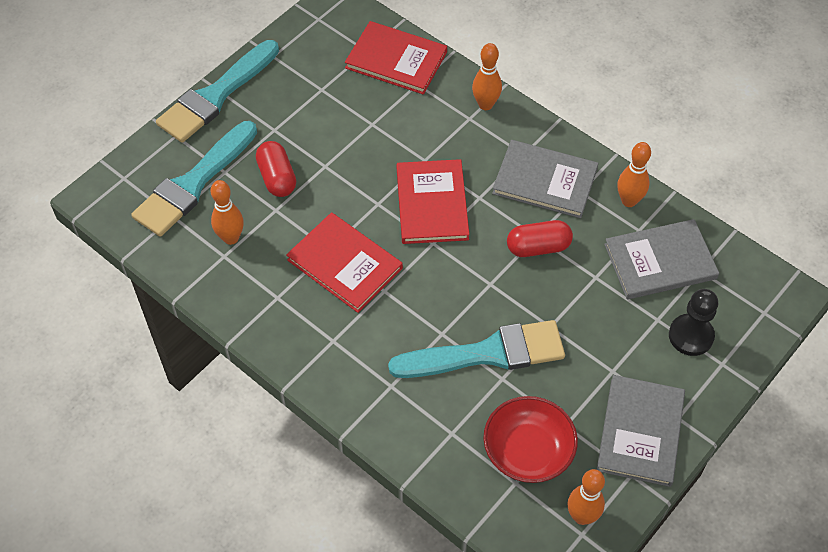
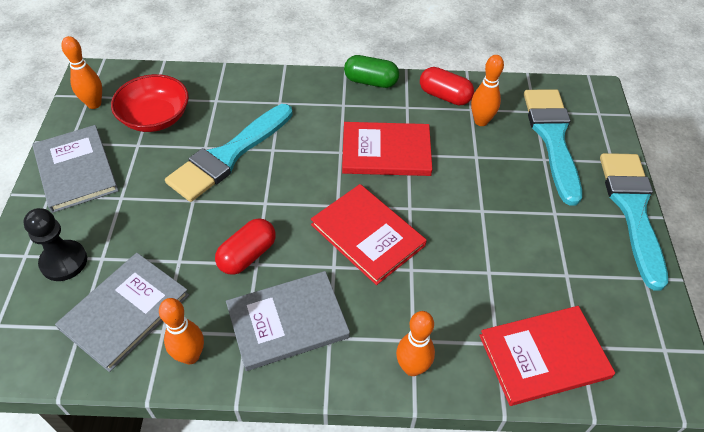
camera: 140 degrees right, 5 degrees down
(277, 178) = (504, 178): red capsule -> red capsule (444, 96)
(279, 350) = (371, 81): none -> green capsule

